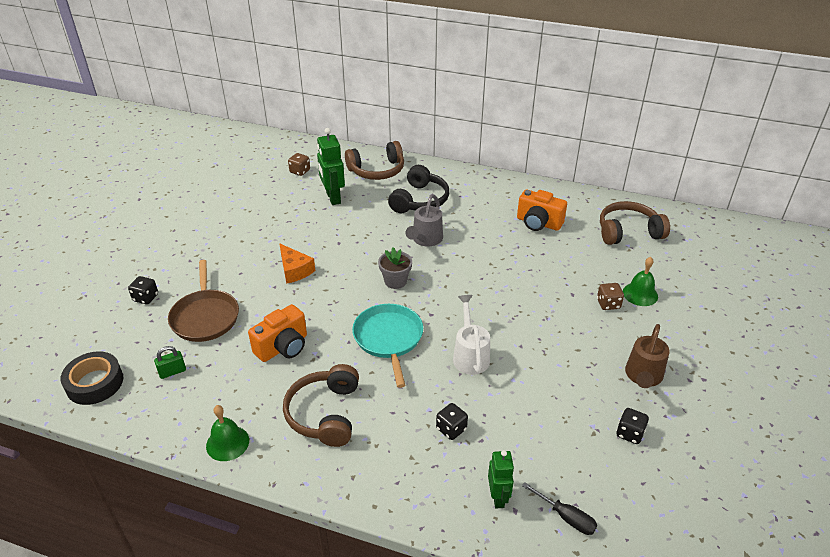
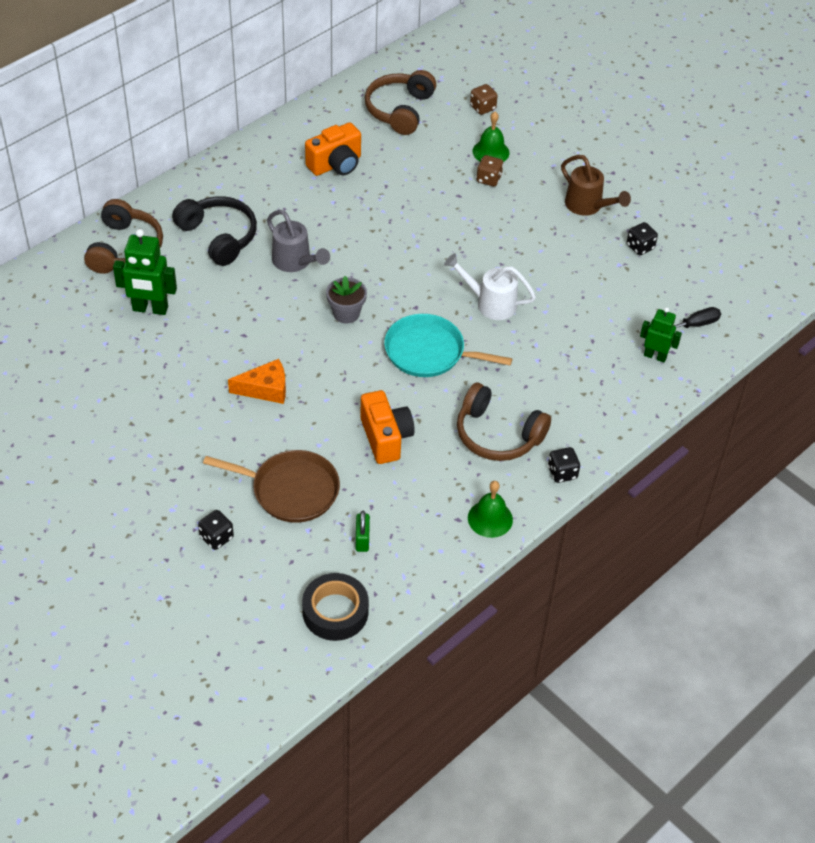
camera: 65 degrees left, 10 degrees up
(300, 171) = (63, 320): brown dice -> brown dice (482, 108)
(451, 429) = (569, 354): black dice -> black dice (562, 473)

